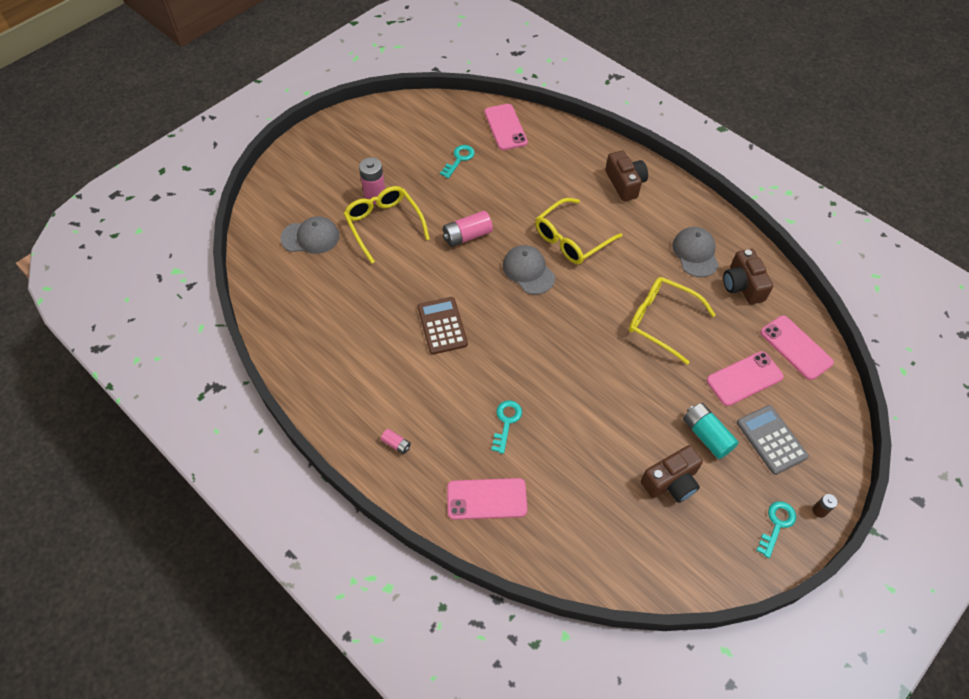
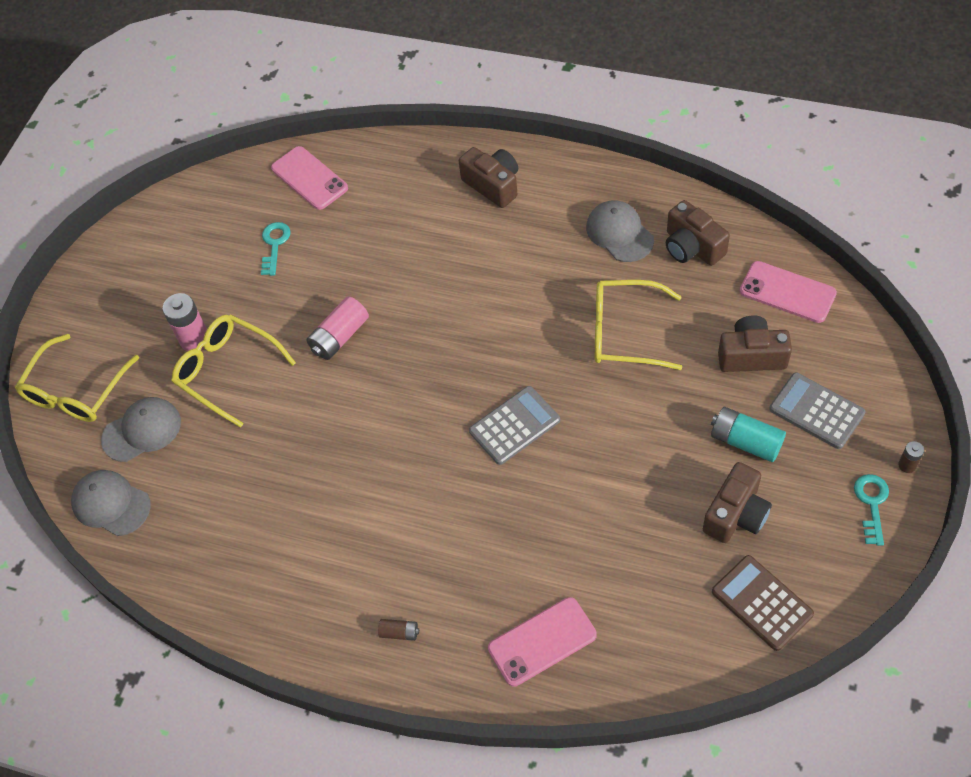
camera: 20 degrees left, 0 degrees up
(396, 444) = (399, 633): pink battery -> brown battery
(442, 326) = (372, 462): brown calculator -> brown calculator (761, 603)
(506, 422) = (514, 540): turquoise key -> none
(528, 271) = (438, 346): grey cap -> grey cap (111, 504)
(549, 347) = (514, 425): none -> grey calculator
(571, 239) = (467, 283): yellow glasses -> yellow glasses (76, 391)
(744, 379) = (751, 355): pink phone -> brown camera

